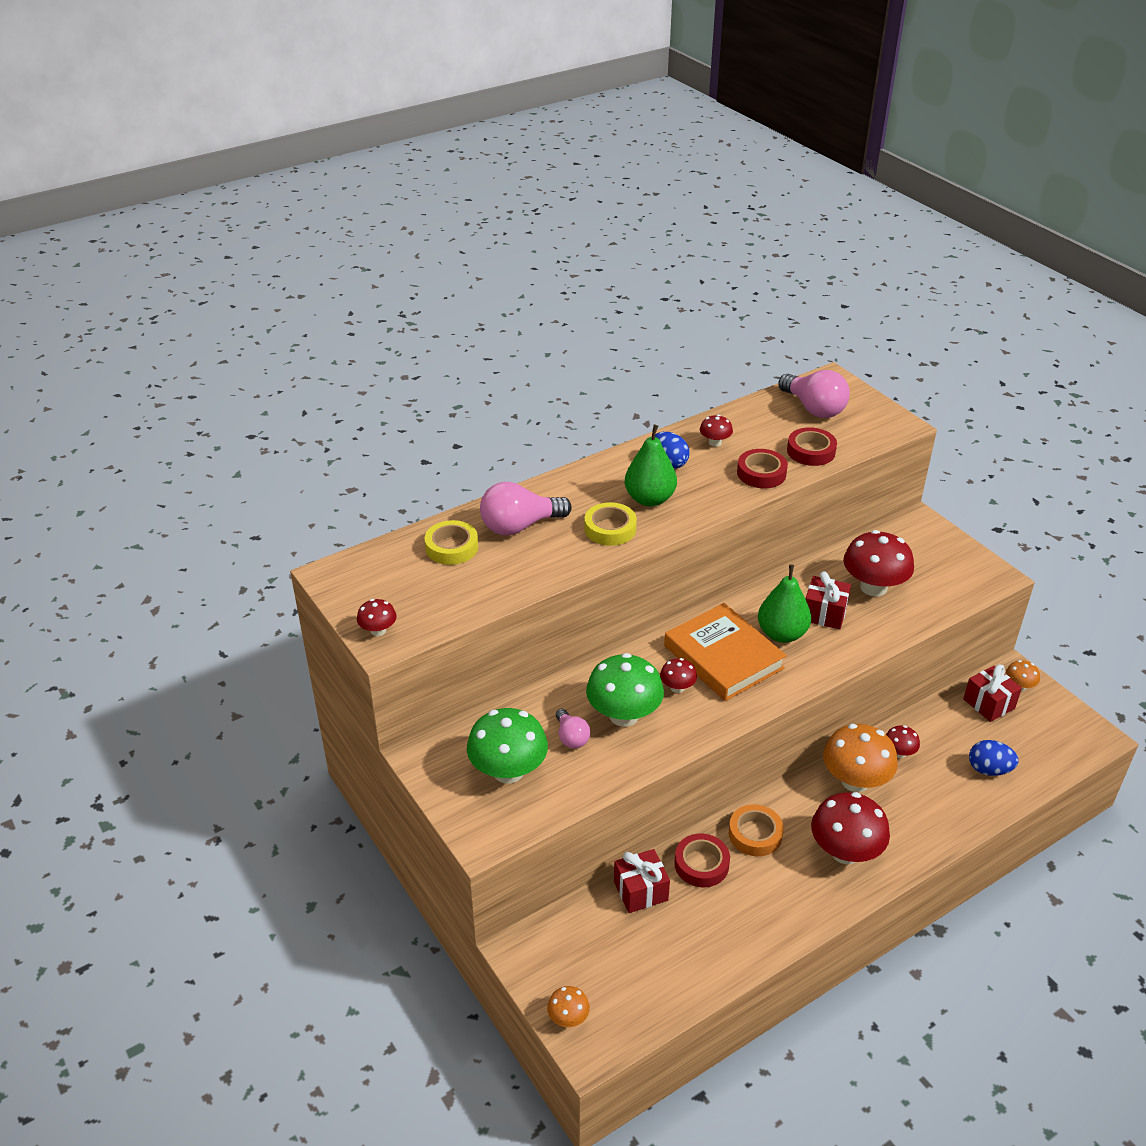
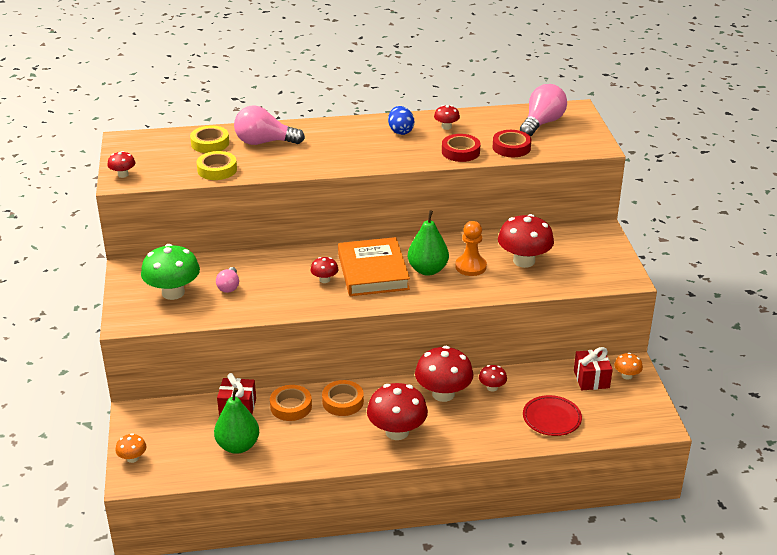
camera: 25 degrees right, 5 degrees down
(610, 529) = (321, 158): yellow tape -> yellow tape (217, 170)
(624, 715) = (274, 284): green mushroom -> none
(649, 499) = (366, 148): green pear -> green pear (238, 446)
(701, 864) = (291, 406): red tape -> orange tape
(814, 408) = (542, 123): pink light bulb -> pink light bulb turned 135 degrees counterclockwise
(824, 614) = (470, 267): red gift -> orange pawn
(855, 781) = (443, 394): orange mushroom -> red mushroom
(989, 769) = (551, 418): blue egg -> red plate

